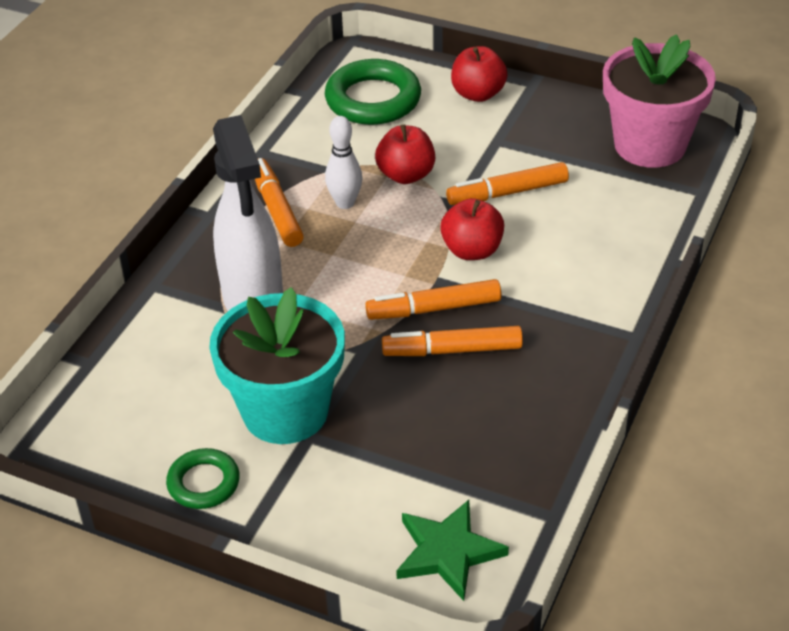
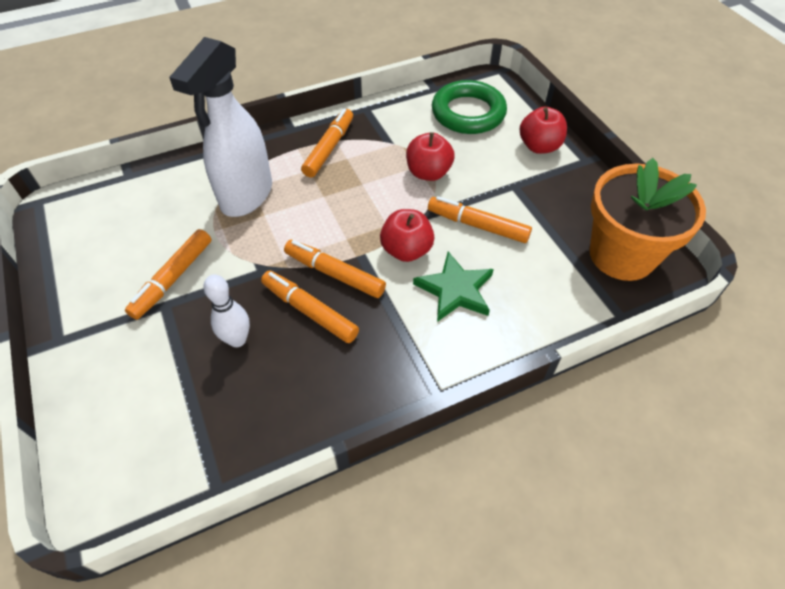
camera: 40 degrees right, 10 degrees up
(203, 483) = (80, 290): green ring -> none
(285, 411) = (173, 278): turquoise flower pot -> orange marker
(345, 203) = (371, 168): white bowling pin -> white bowling pin (237, 340)
(448, 552) = (128, 456): green star -> green star (455, 290)
(650, 145) = (622, 255): pink flower pot -> orange flower pot

